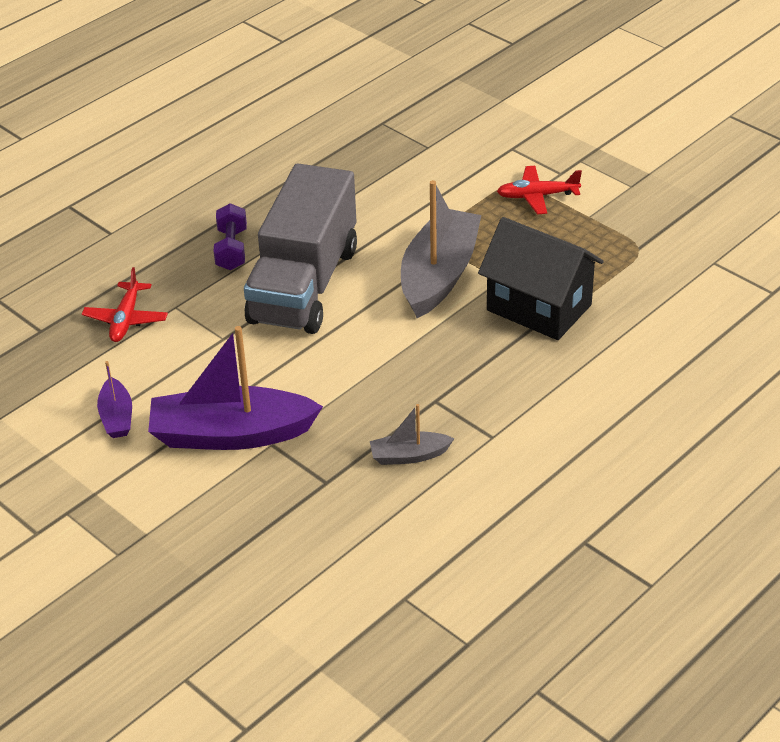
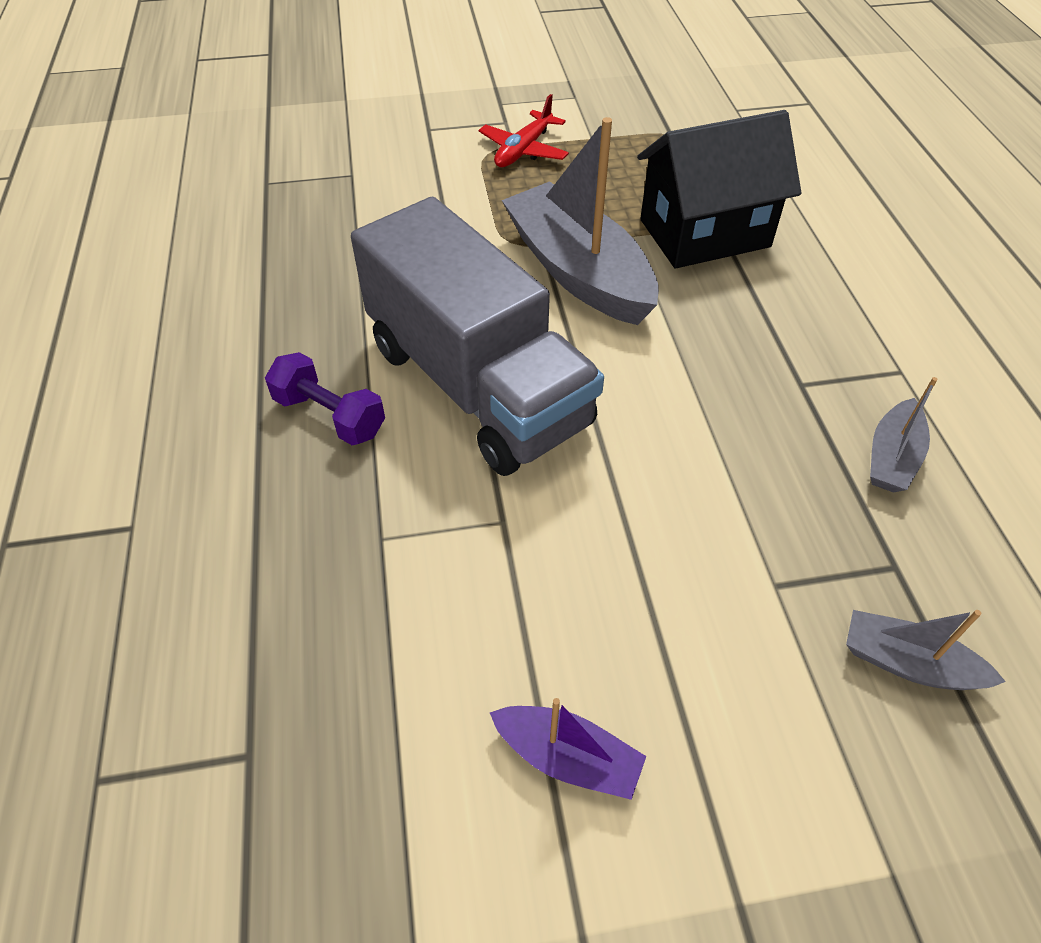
camera: 55 degrees left, 10 degrees up
(126, 319) = (347, 615): red plane -> none
(231, 434) = (722, 621): purple boat -> none
(265, 505) = (908, 663): none -> grey boat

